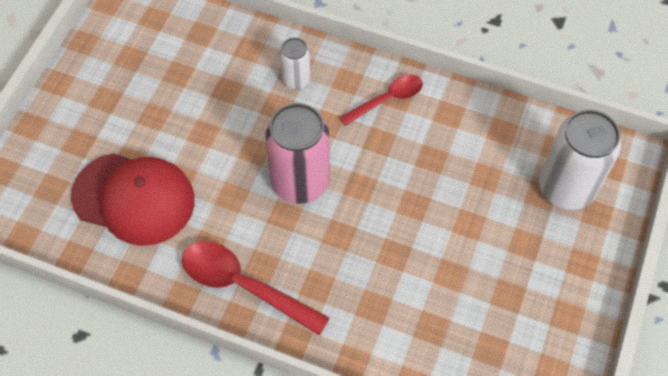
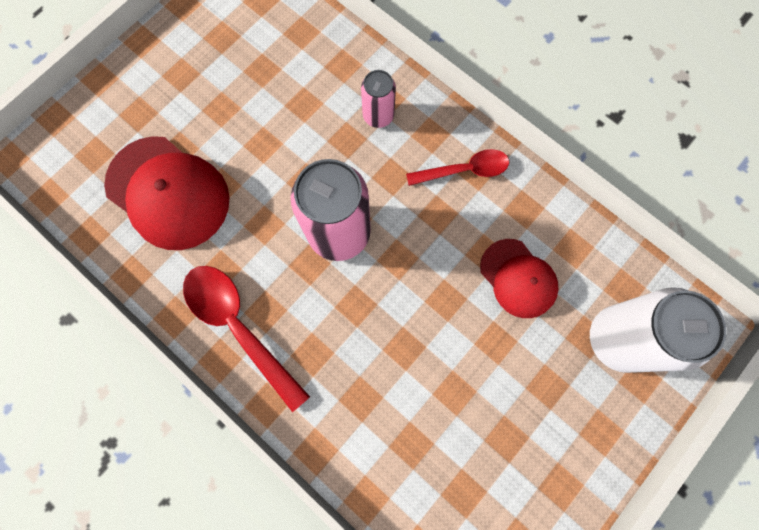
camera: 20 degrees right, 15 degrees up
(296, 79) = (378, 116): white can -> pink can
(466, 169) = (518, 278): none -> red cap

